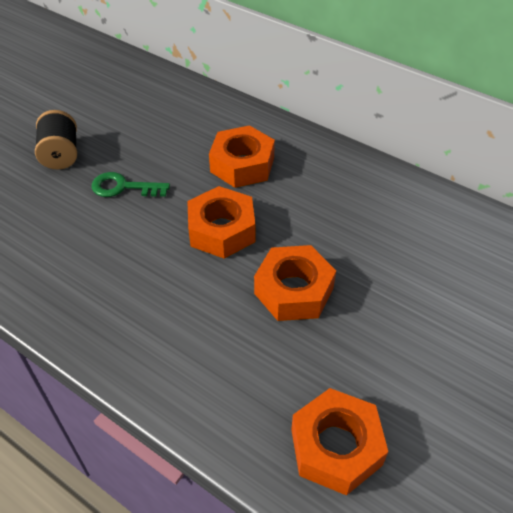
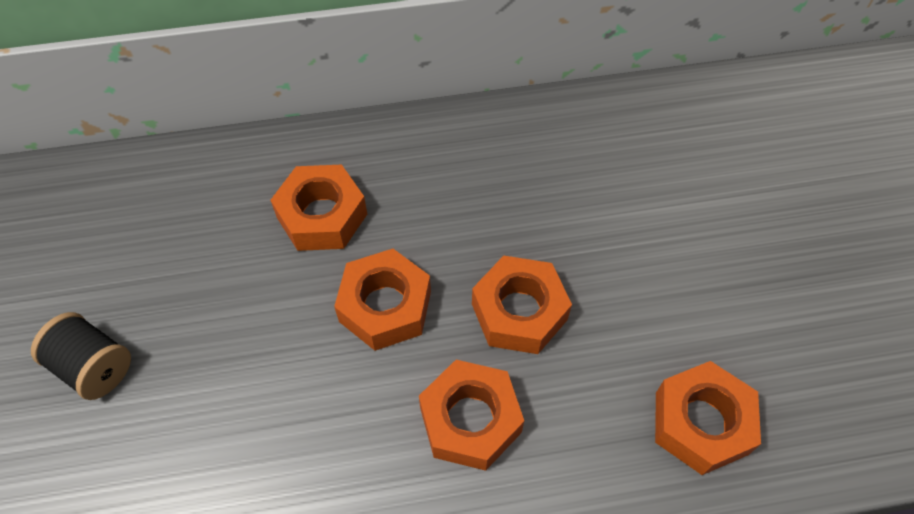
camera: 45 degrees left, 10 degrees up
(123, 187) = (222, 345): green key -> none
(197, 321) = (470, 420): none -> orange nut

